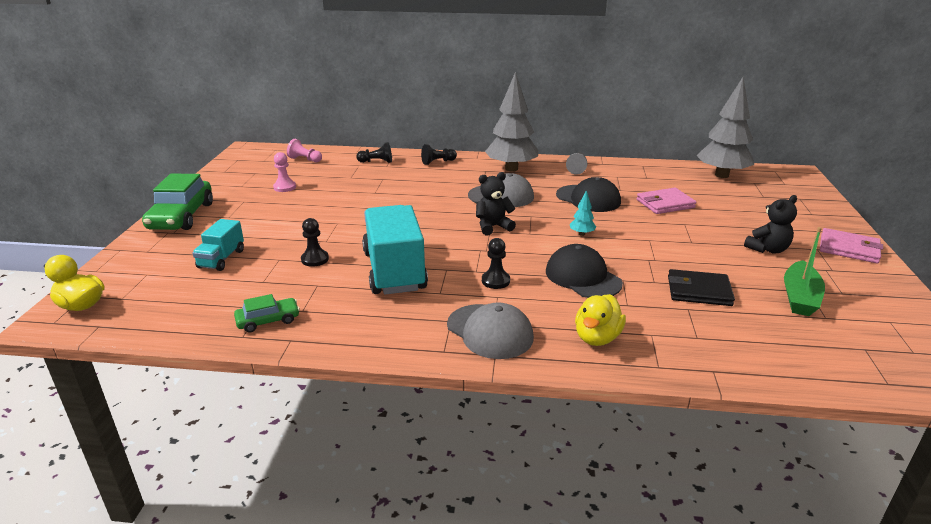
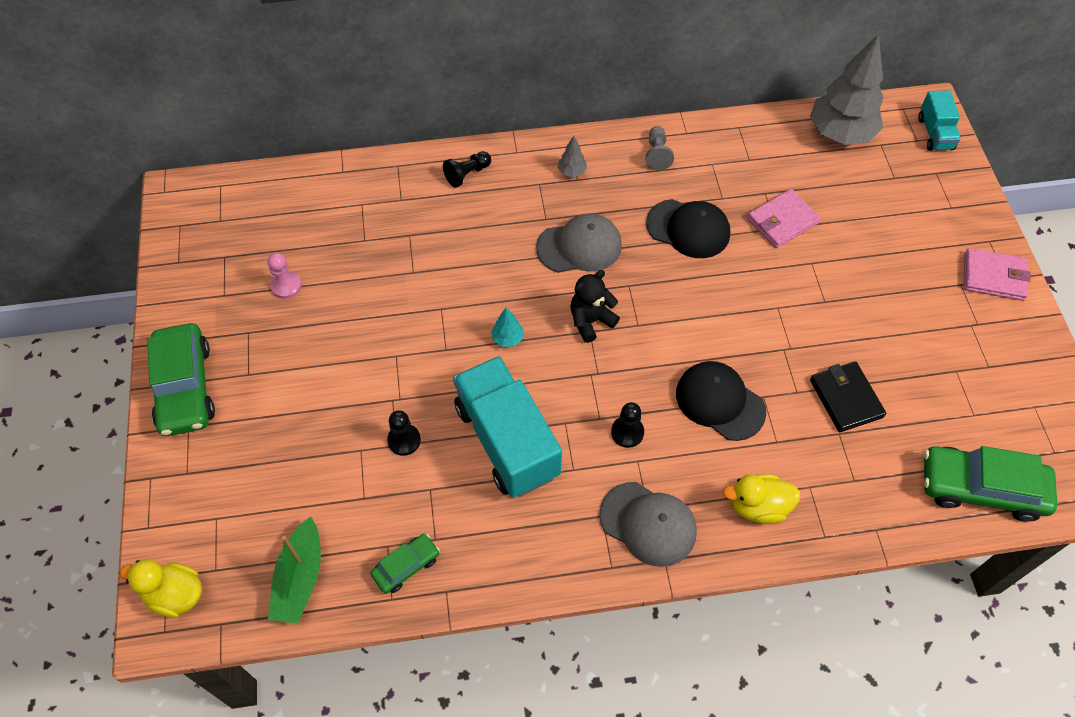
camera: 15 degrees left, 30 degrees up
(221, 259) = (290, 467): turquoise truck -> turquoise truck (935, 133)
(305, 159) = (278, 206): pink pawn -> none
(376, 162) = (382, 191): black pawn -> none
(511, 168) = (572, 172): grey tree -> grey tree, size x0.41
(581, 234) = (698, 312): turquoise tree -> turquoise tree (507, 338)
(597, 338) = (758, 506): yellow duck -> yellow duck turned 75 degrees clockwise
(699, 291) = (846, 398): black wallet -> black wallet turned 75 degrees clockwise
(767, 249) = (908, 298): black teddy bear -> none
(799, 297) = (947, 385): green boat -> green boat (300, 578)
(830, 362) = (981, 488): none -> green car

